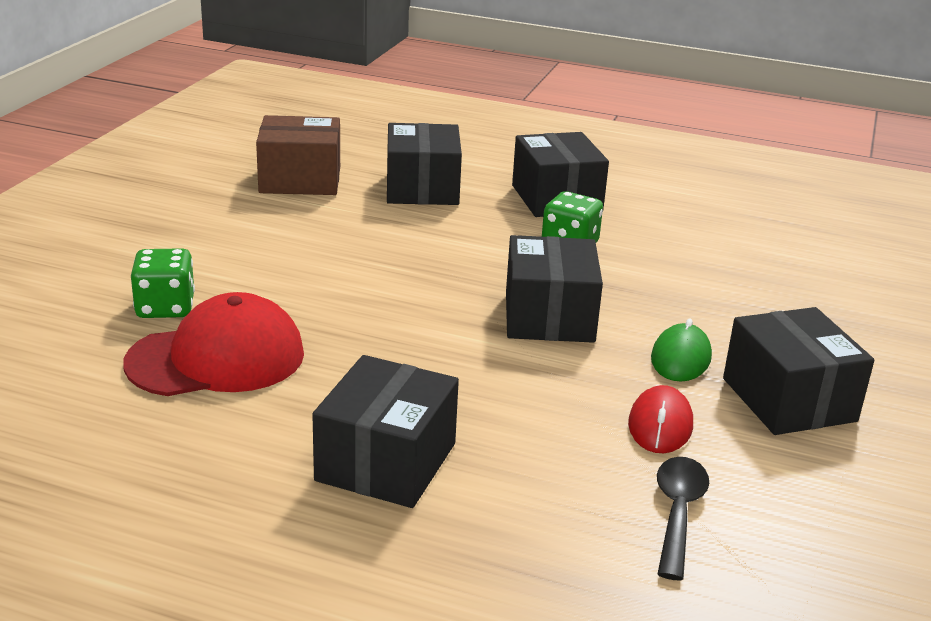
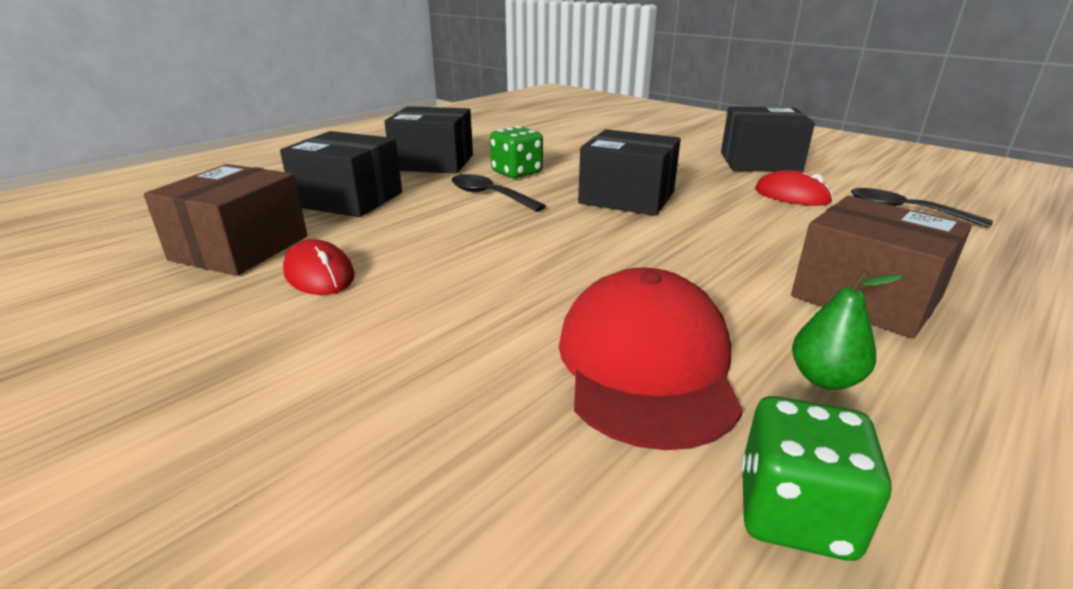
camera: 65 degrees left, 0 degrees up
(165, 307) = (488, 388): green dice -> green dice (795, 513)
(229, 432) = (824, 379): none -> green pear
(278, 218) = (319, 274): none -> red mouse
(386, 462) = (866, 297): black box -> brown box
(487, 245) = (489, 196): none -> black spoon
(681, 358) = (702, 175): green mouse -> none

